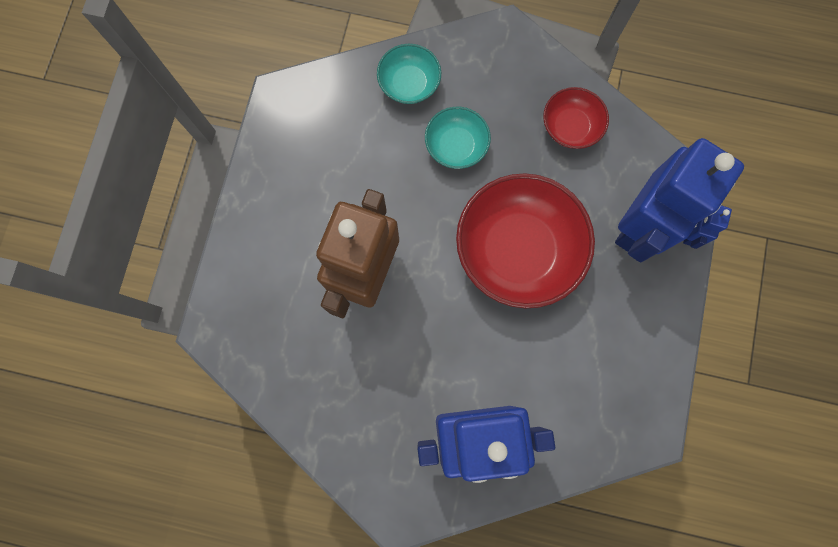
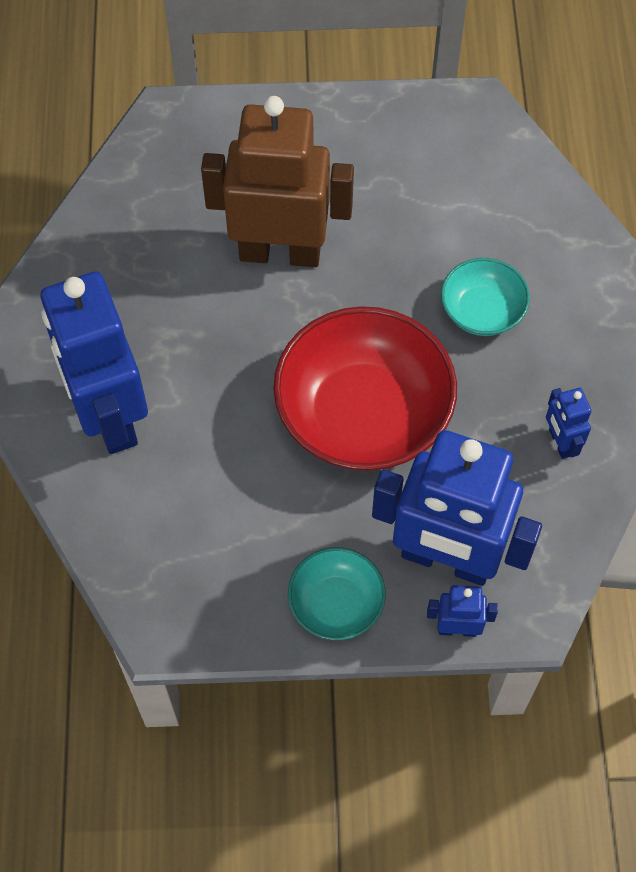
camera: 75 degrees right, 15 degrees down
(409, 84) = (548, 238): turquoise bowl -> turquoise bowl (336, 604)
(570, 127) = (560, 442): red bowl -> blue robot

